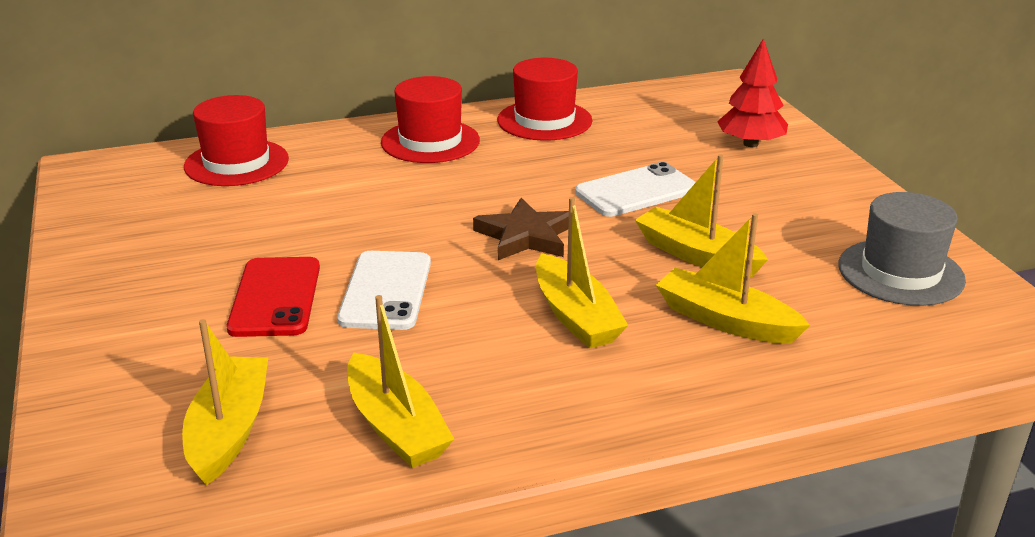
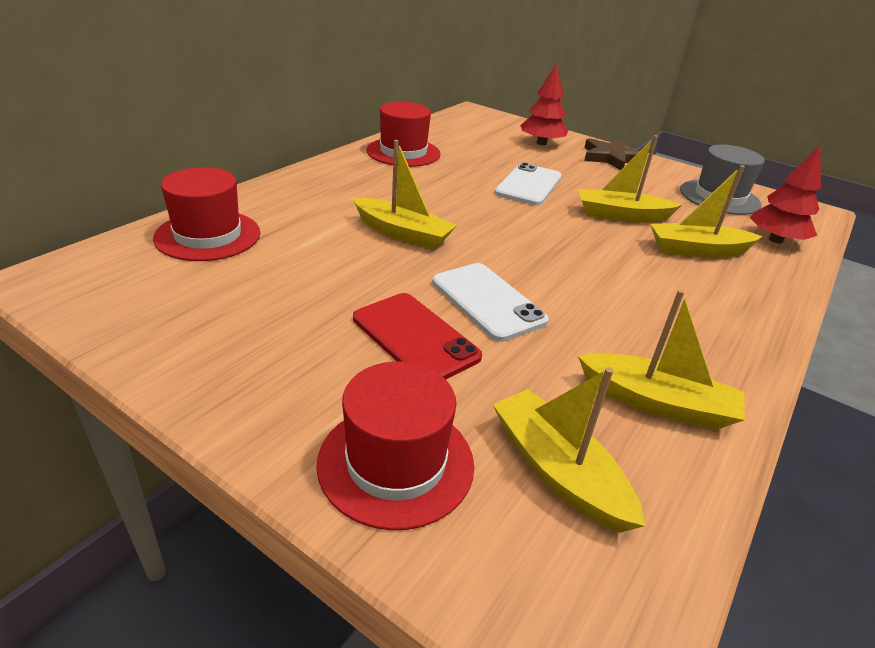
camera: 40 degrees left, 5 degrees up
(430, 141) = (347, 182): red hat -> red hat (396, 463)
(526, 236) = (513, 232): brown star -> brown star (611, 158)
(576, 316) = (625, 276): yellow boat -> yellow boat (403, 233)
(876, 345) = (775, 240): none -> red tree

